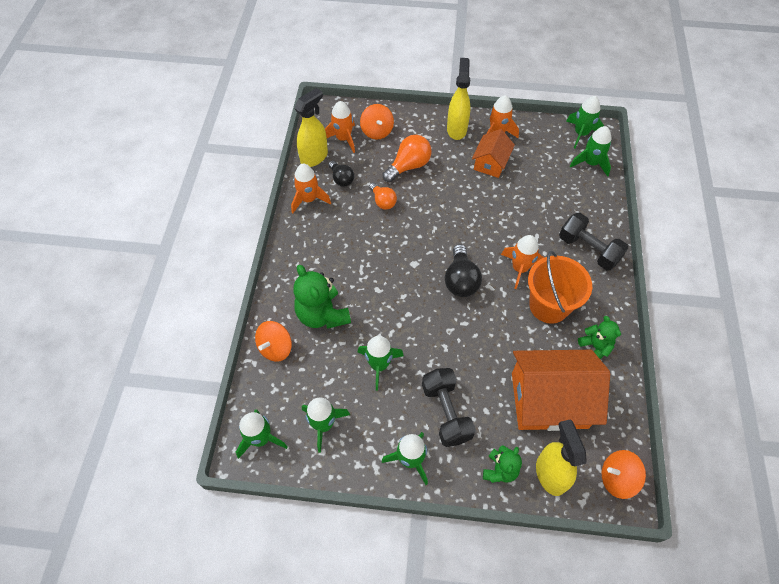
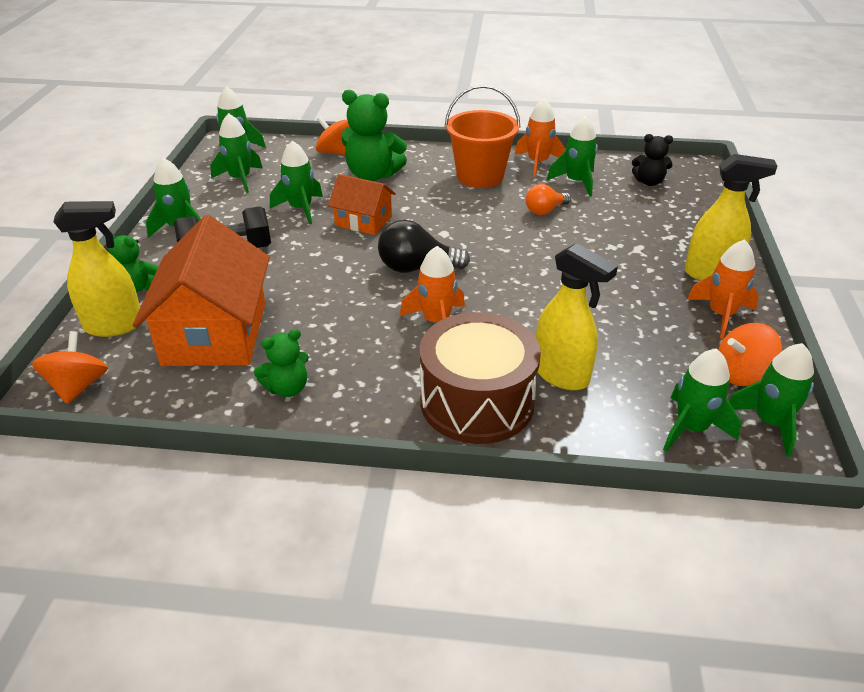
camera: 90 degrees right, 20 degrees down
(314, 157) = (608, 164): yellow spray bottle -> yellow spray bottle (561, 375)
(322, 315) = (372, 175): green teddy bear -> green teddy bear turned 135 degrees counterclockwise
(341, 179) = (576, 182): black light bulb -> green rocket
(343, 139) = (649, 182): orange rocket -> black teddy bear
(377, 131) = (674, 206): orange spinning top -> orange spinning top (741, 373)
(409, 166) = (615, 230): orange light bulb -> none
(491, 163) = (648, 304): orange house -> orange house (363, 221)
(549, 305) = (367, 346): orange bucket -> orange bucket (480, 176)
(588, 250) = (477, 401): black dumbbell -> brown drum

